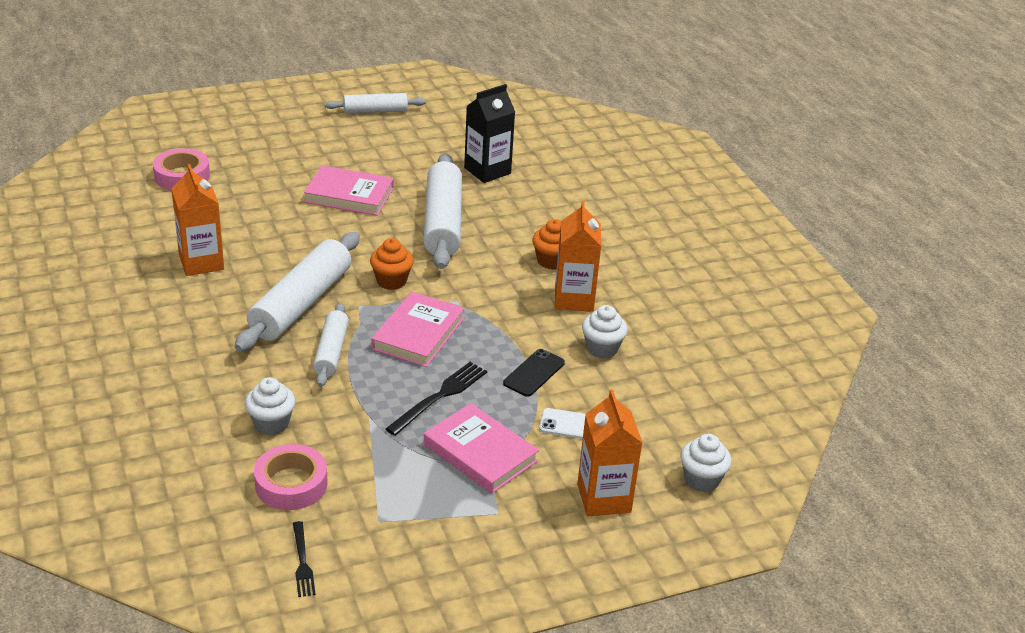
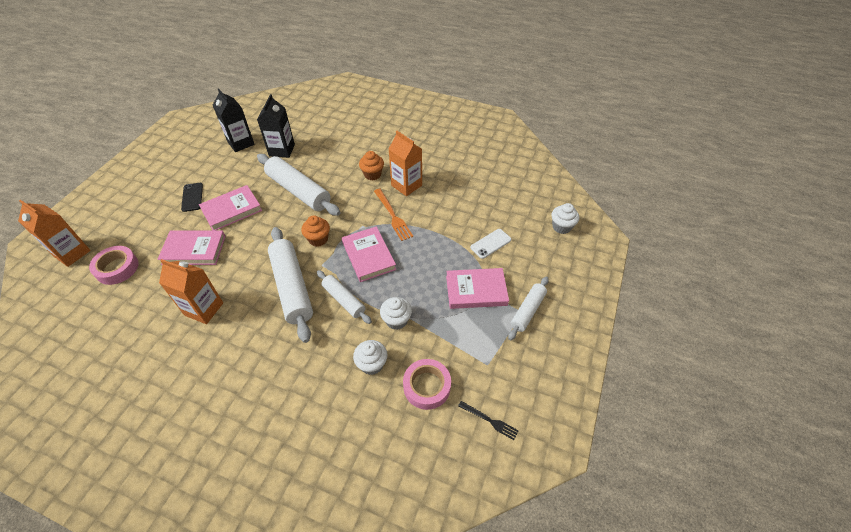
camera: 45 degrees left, 15 degrees up
(264, 206) = (194, 250): none -> pink book
(375, 111) = (180, 156): white rolling pin -> white rolling pin (527, 311)
(440, 396) = (422, 279): black fork -> none
(454, 136) = (241, 143): none -> black carton
(506, 317) = (393, 216): none -> orange fork
(534, 373) = (441, 233): black phone -> black phone (192, 197)
(602, 349) = (449, 200): white cupcake -> white cupcake (396, 320)
(604, 498) = (545, 267): orange carton -> orange carton (72, 253)

